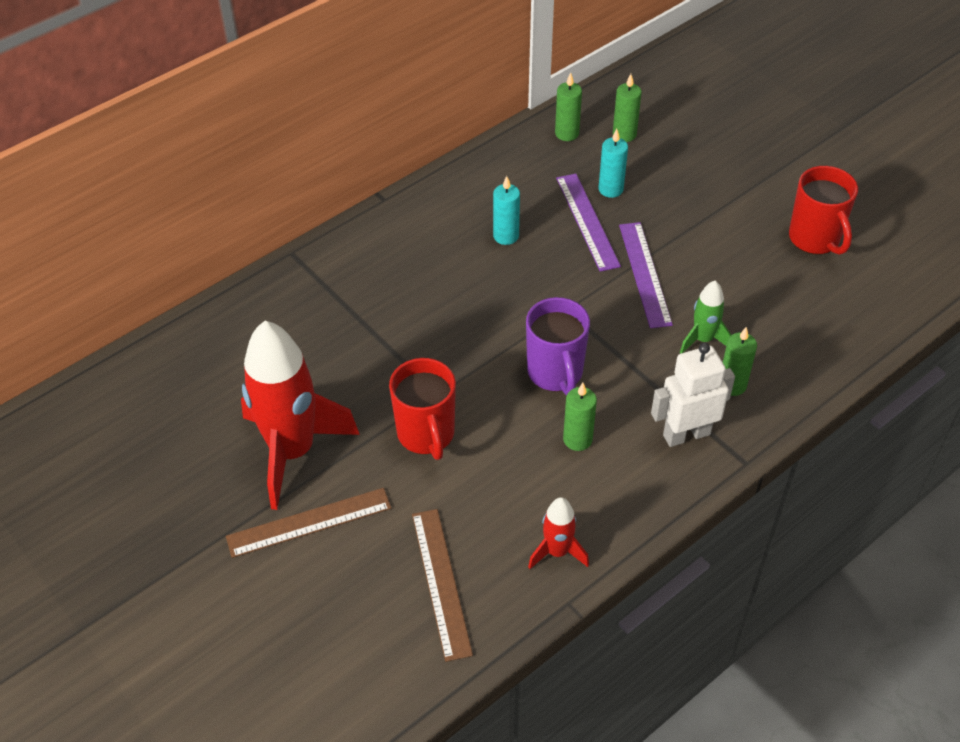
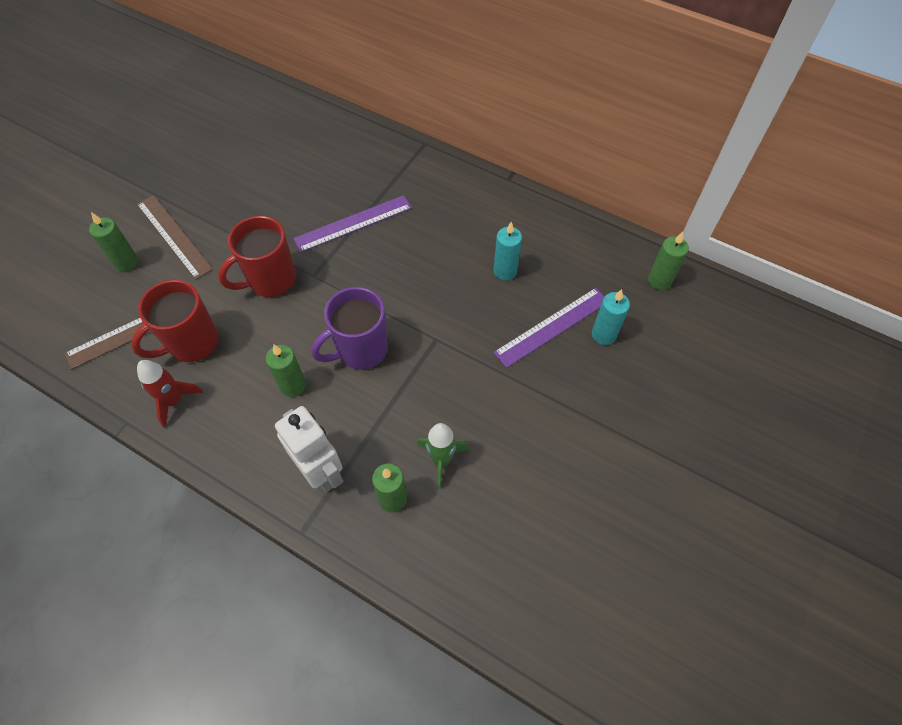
camera: 70 degrees right, 10 degrees up
(293, 451) = (234, 206): red rocket -> none
(624, 134) = (685, 327): green candle -> green candle (126, 262)
(644, 274) = (506, 390): purple ruler -> purple ruler (353, 223)
(815, 239) = (627, 541): red mug -> red mug (192, 343)

